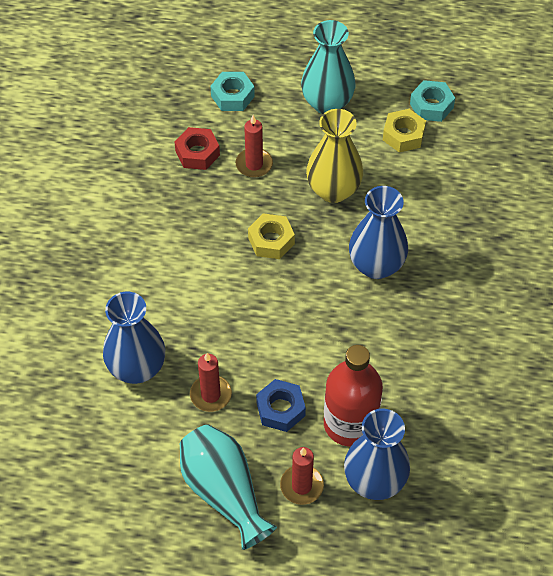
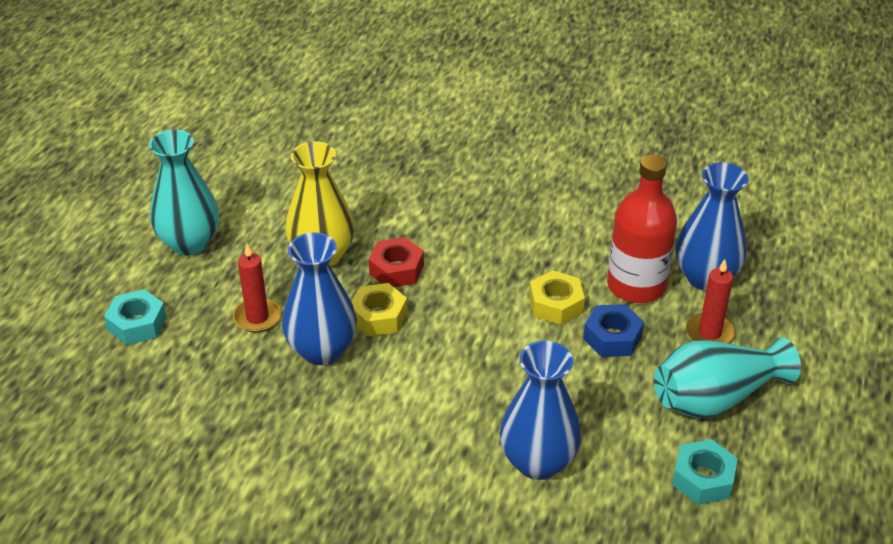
camera: 80 degrees left, 15 degrees down
(197, 153) = (217, 368): red nut -> red nut (396, 269)
(210, 395) = (586, 395): red candle -> none
(376, 265) = (437, 237): blue vase -> blue vase (322, 350)
(403, 135) = (265, 191): yellow nut -> yellow nut (555, 304)
(431, 106) = (232, 164): turquoise nut -> turquoise nut (703, 479)

